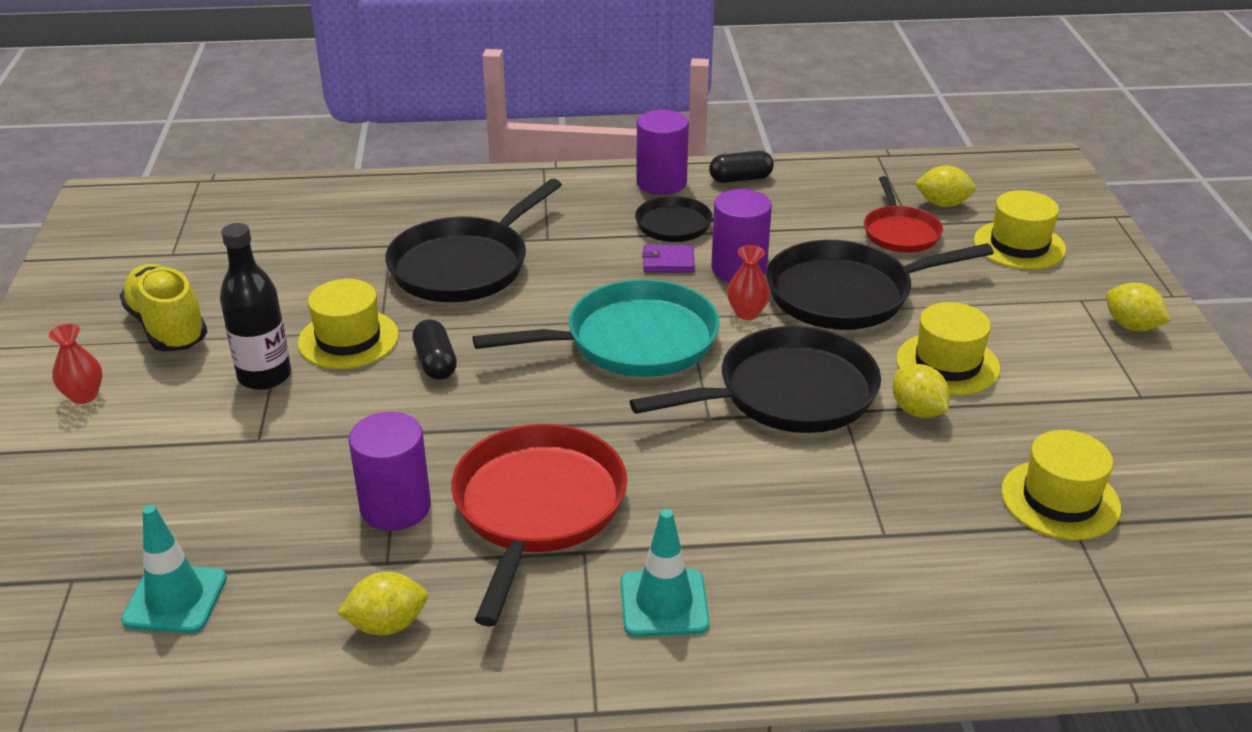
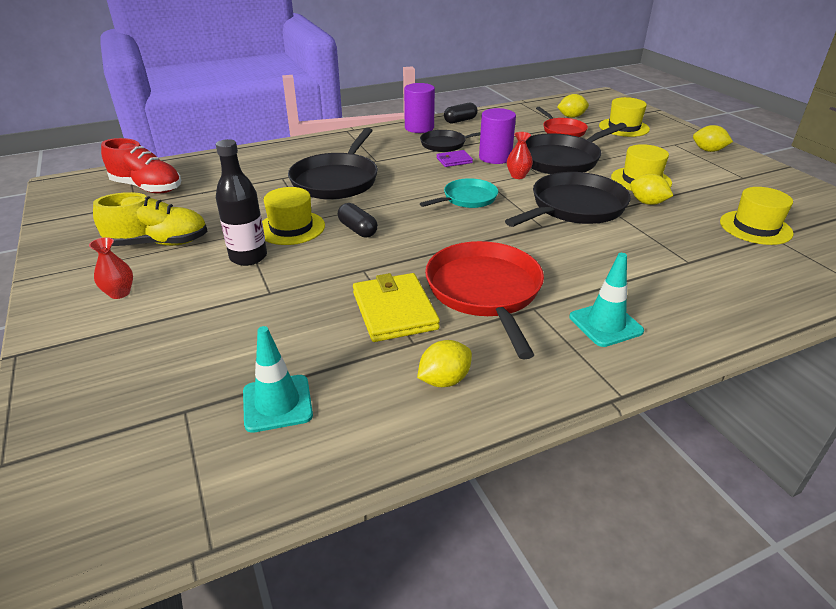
camera: 20 degrees left, 0 degrees up
(168, 327) = (159, 243): yellow shoe -> yellow shoe turned 135 degrees clockwise
(202, 227) = (147, 188): none -> red shoe
(395, 507) = (394, 310): purple cylinder -> yellow wallet
(633, 341) = (467, 198): turquoise pan -> turquoise pan, size x0.58

